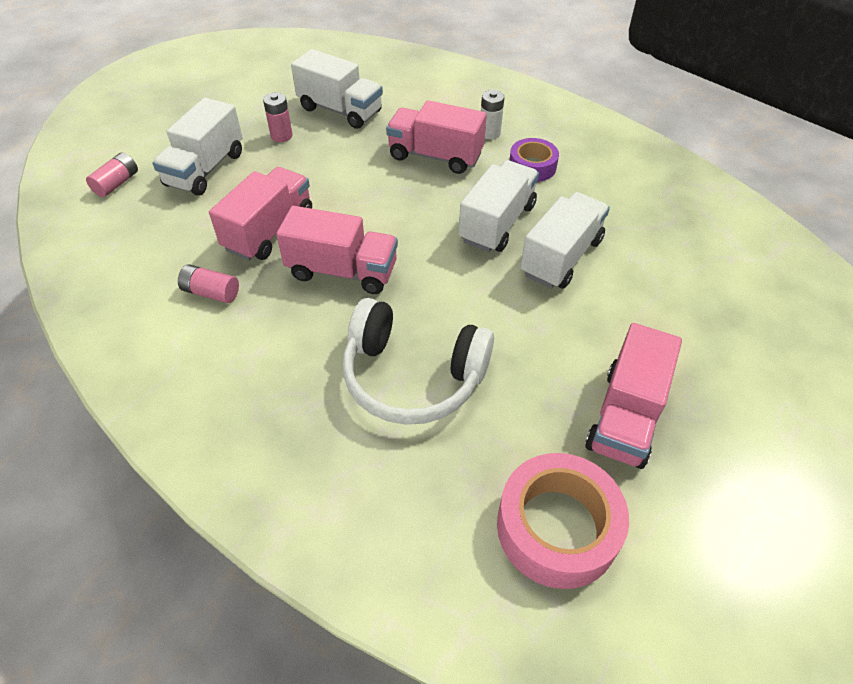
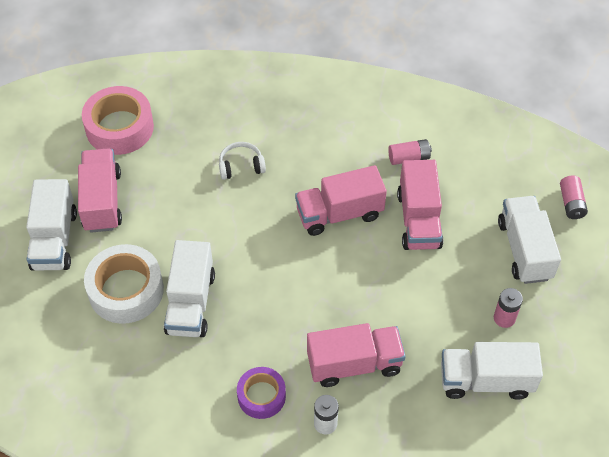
camera: 150 degrees right, 5 degrees up
(412, 376) = (241, 166): white headphones -> white headphones, size x0.48
(497, 223) = (256, 312): white truck -> white truck (54, 240)
(630, 297) = (126, 290): none -> white tape

